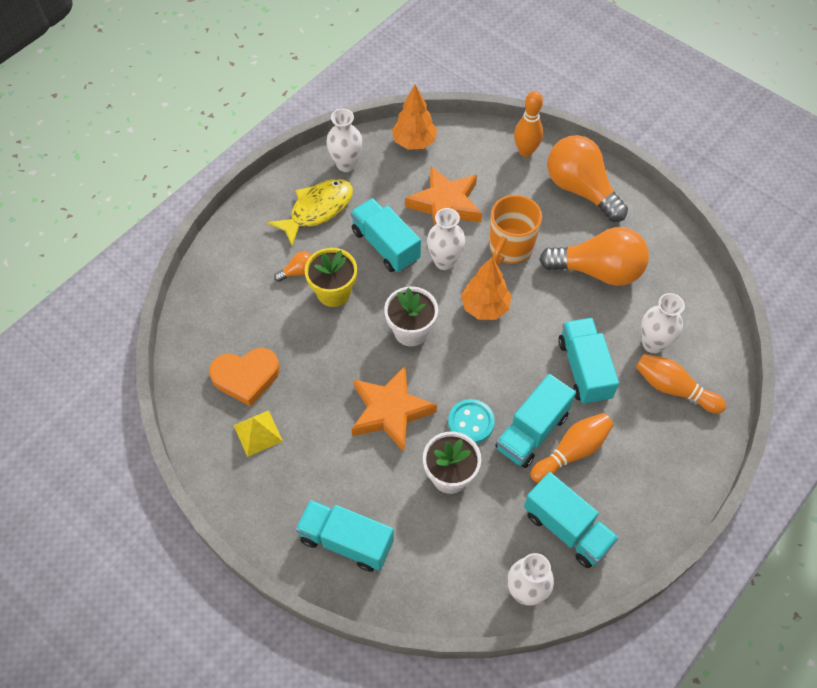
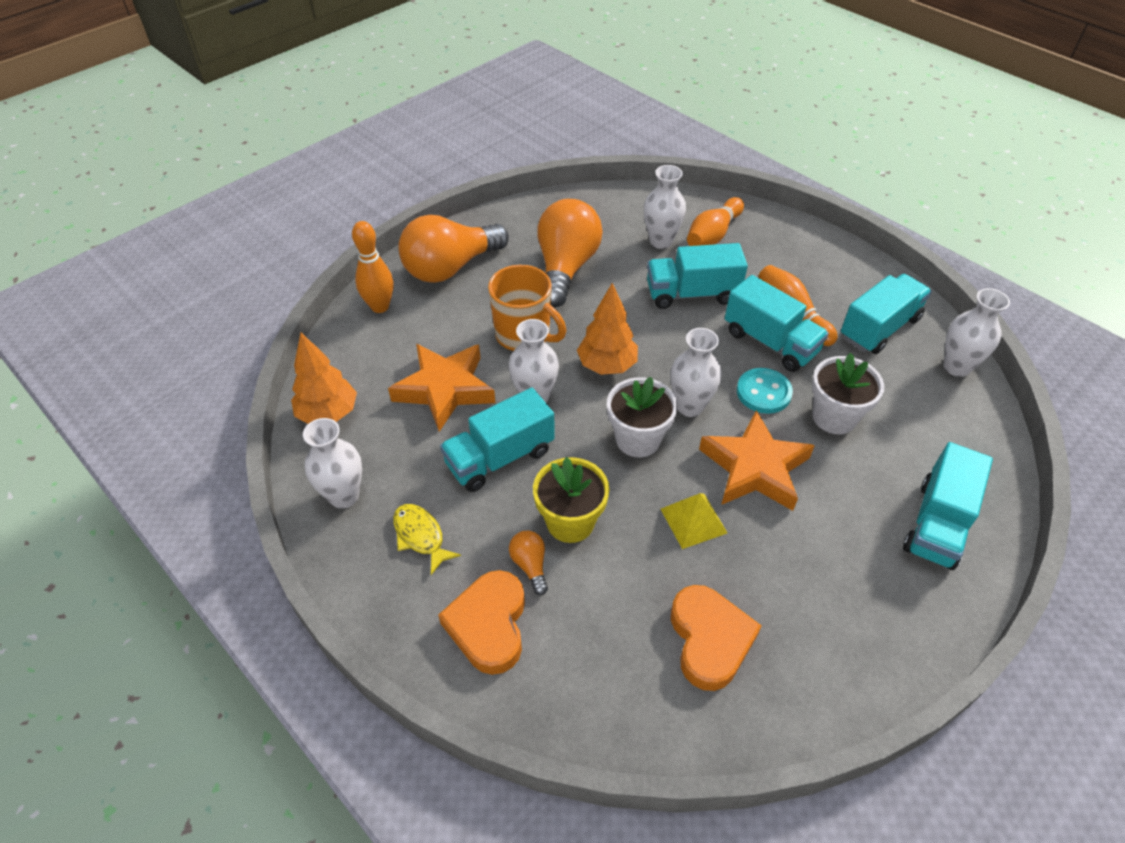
camera: 85 degrees left, 10 degrees down
(255, 254) = (489, 625): none -> orange heart
(258, 433) = (799, 624): yellow pyramid -> yellow pyramid (693, 520)
(317, 210) = (420, 536): yellow fish -> yellow fish, size x0.61
(448, 367) = (690, 406): none -> white vase

